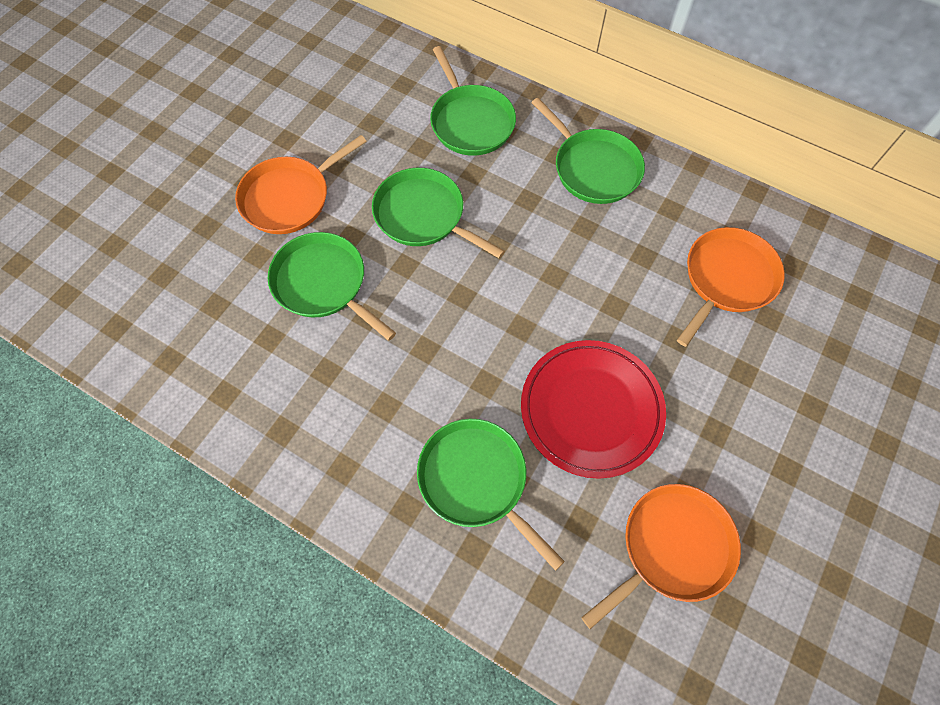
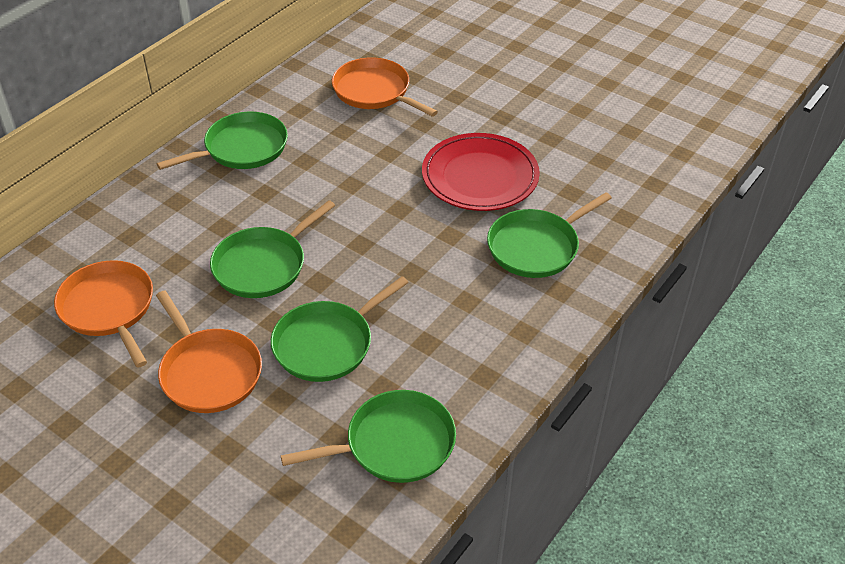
camera: 85 degrees left, 20 degrees down
(470, 122) = (155, 224): green pan -> green pan (394, 444)
(671, 548) = (589, 150): orange pan -> orange pan (109, 309)

